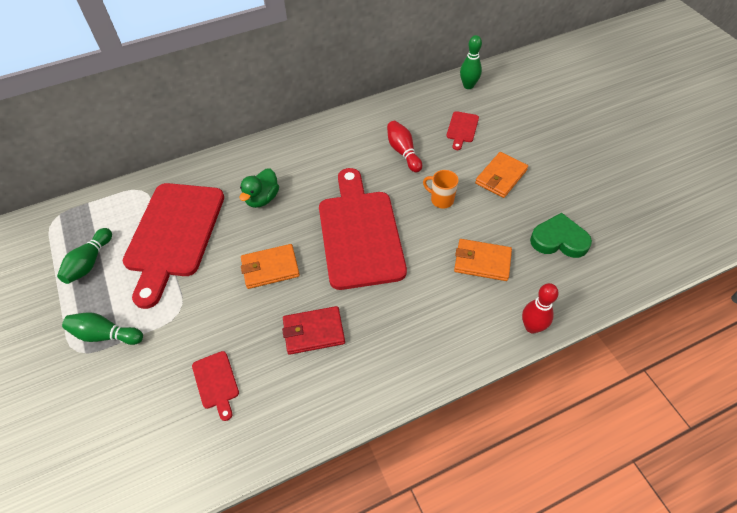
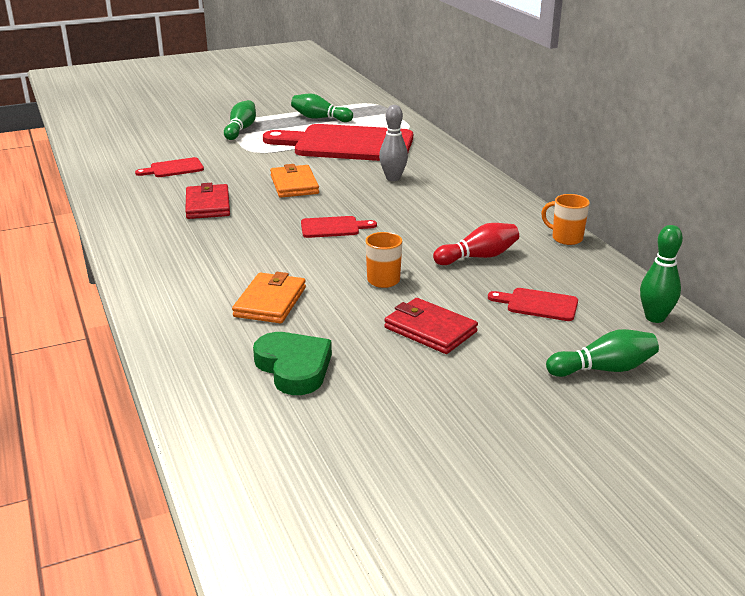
camera: 90 degrees right, 25 degrees down
(262, 199) = (393, 178): green duck -> grey bowling pin
(359, 233) = (333, 227): red cutting board -> red cutting board, size x0.41
(373, 109) = (566, 238): none -> orange mug
(501, 177) = (430, 330): orange wallet -> red wallet
(524, 110) = (603, 369): none -> green bowling pin
(532, 327) = (156, 328): red bowling pin -> none
(559, 240) = (294, 367): green heart -> green heart turned 45 degrees counterclockwise

